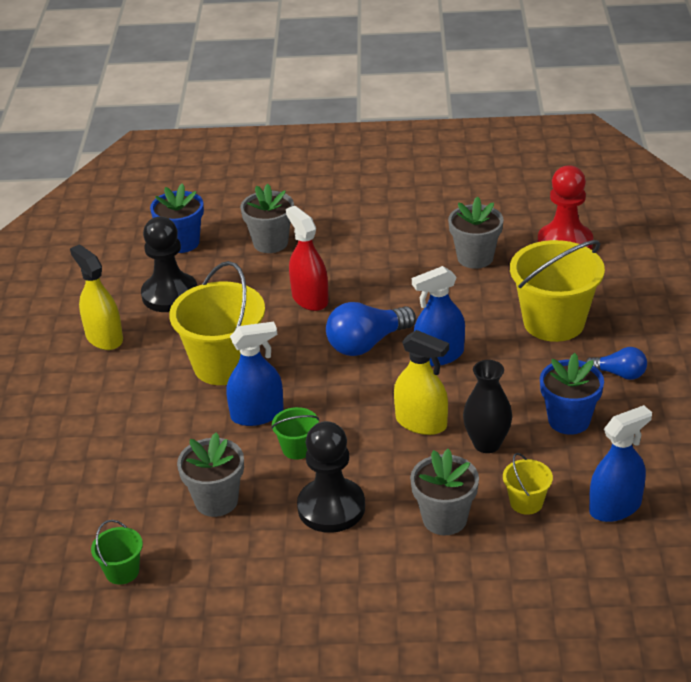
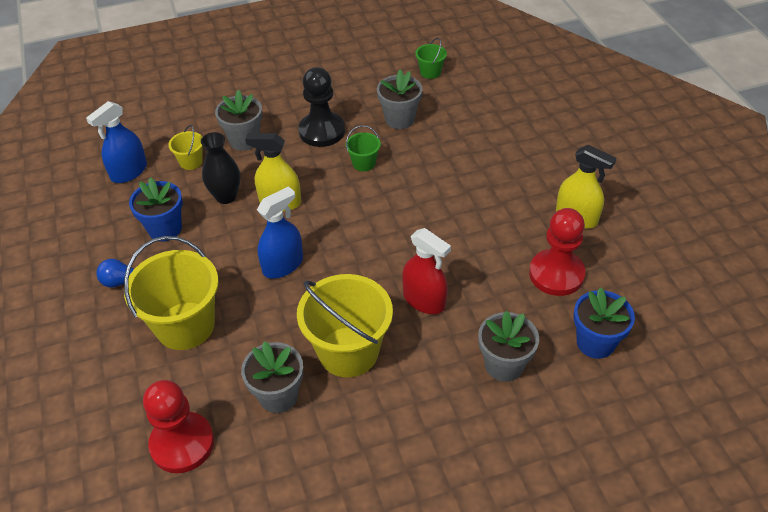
camera: 160 degrees right, 10 degrees up
(170, 295) = (556, 274): black pawn -> red pawn
(224, 365) = (459, 215): yellow bucket -> yellow bucket (348, 352)
(257, 414) = (407, 181): blue spray bottle -> none
(367, 344) = (350, 263): blue light bulb -> none

